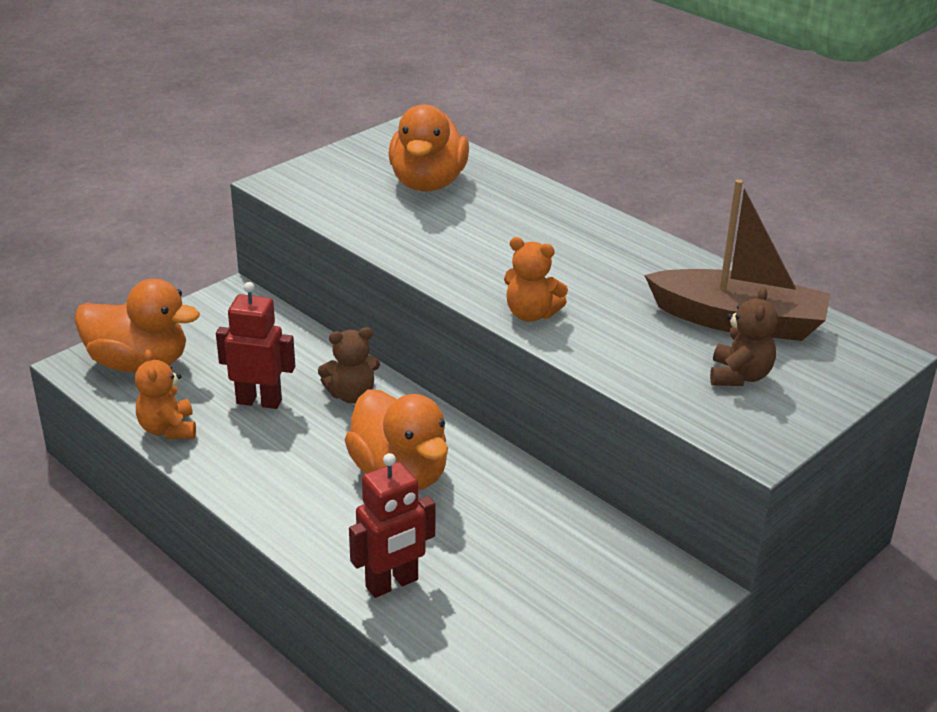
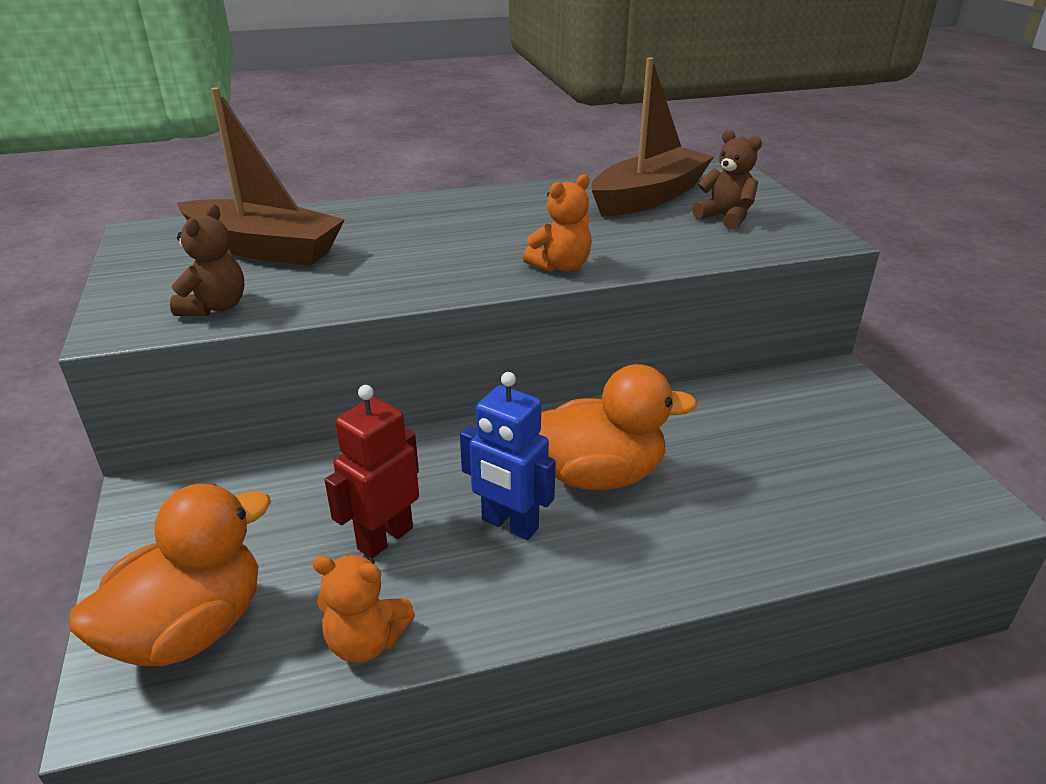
camera: 60 degrees left, 0 degrees up
(311, 449) = (509, 524): none -> blue robot
(351, 395) = (438, 465): brown teddy bear -> brown teddy bear (215, 307)
(392, 584) = (770, 536): red robot -> none
(428, 183) = (264, 249): orange duck -> brown boat

